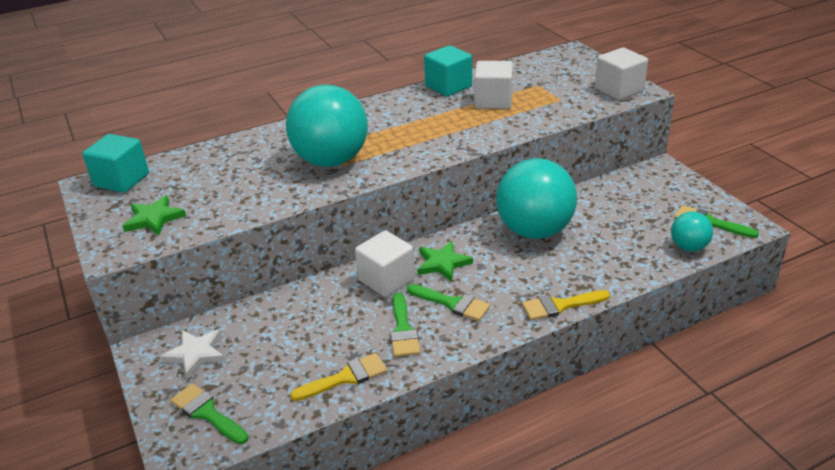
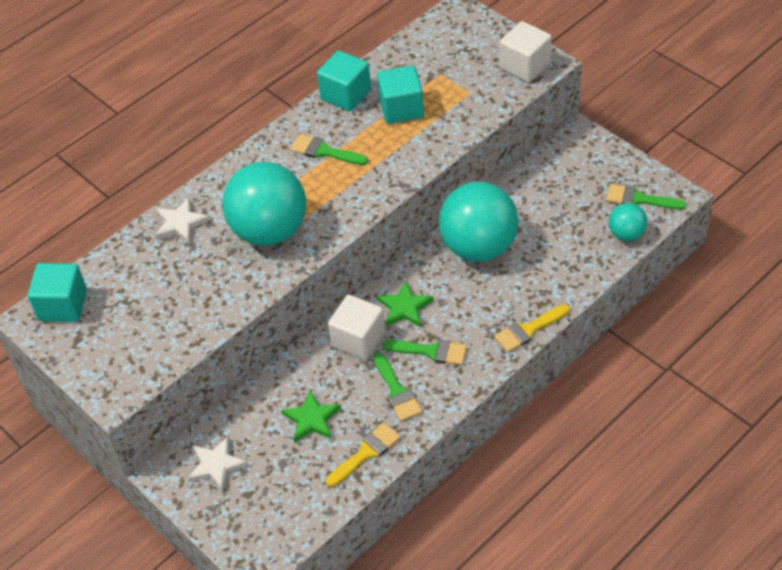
camera: 15 degrees left, 15 degrees up
(154, 218) = (129, 346): green star -> green star (311, 419)
(207, 413) = (260, 519): green brush -> green brush (324, 151)
(258, 144) = (180, 223): none -> white star
(493, 101) = (401, 108): white cube -> turquoise cube

